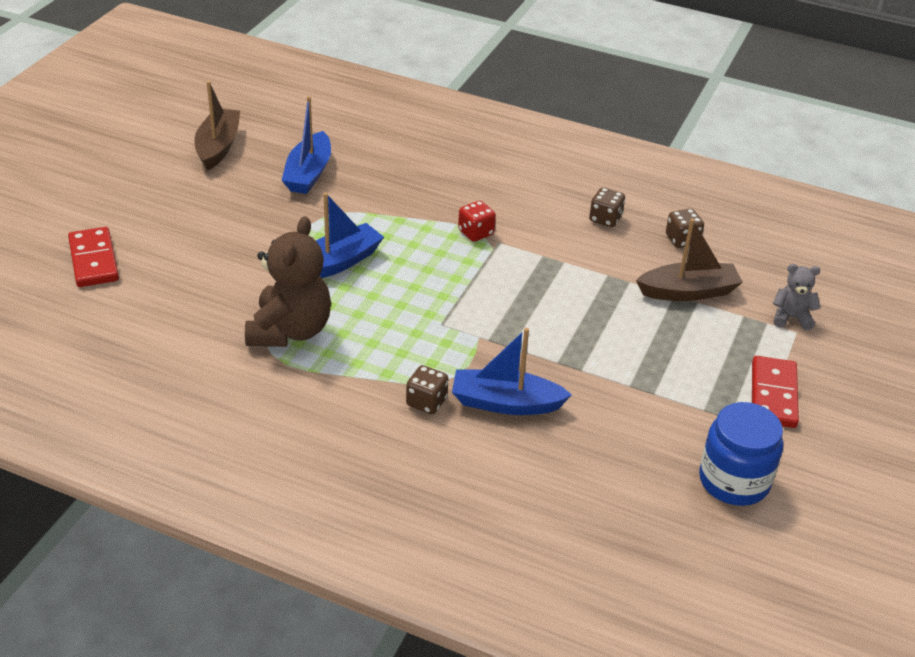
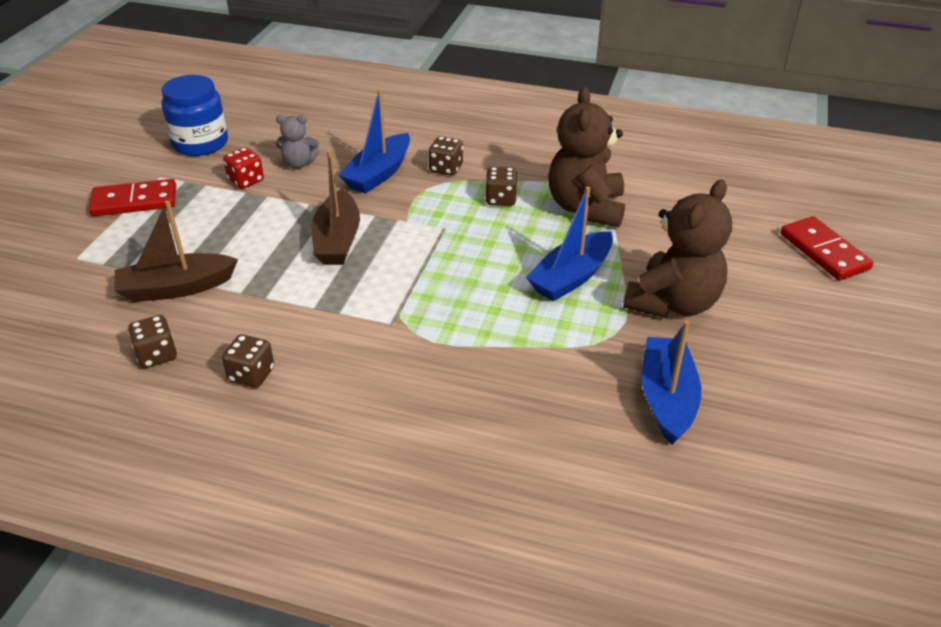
camera: 175 degrees right, 0 degrees up
(218, 147) = (821, 431): brown boat -> brown boat (337, 240)
(262, 233) = (673, 303): none -> brown teddy bear
(375, 352) = (501, 199): none -> brown dice
(476, 233) = (421, 333): red dice -> red dice (246, 180)
(505, 403) = (379, 174): blue boat -> blue boat turned 120 degrees clockwise
(773, 395) = (134, 201): red domino -> red domino turned 75 degrees clockwise
(791, 317) = (72, 272): grey teddy bear -> grey teddy bear (299, 163)

